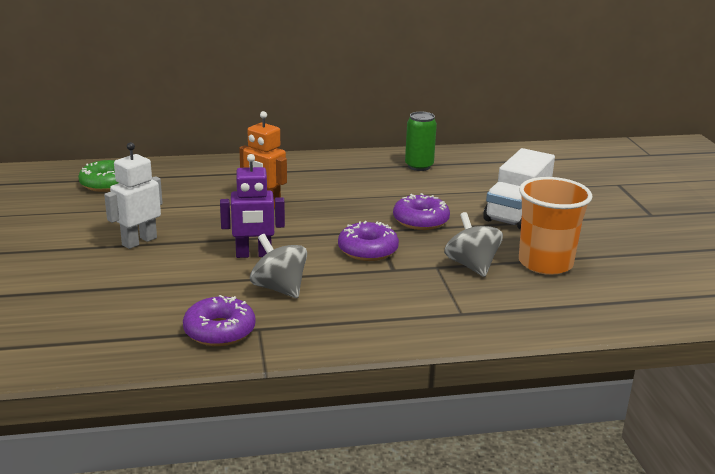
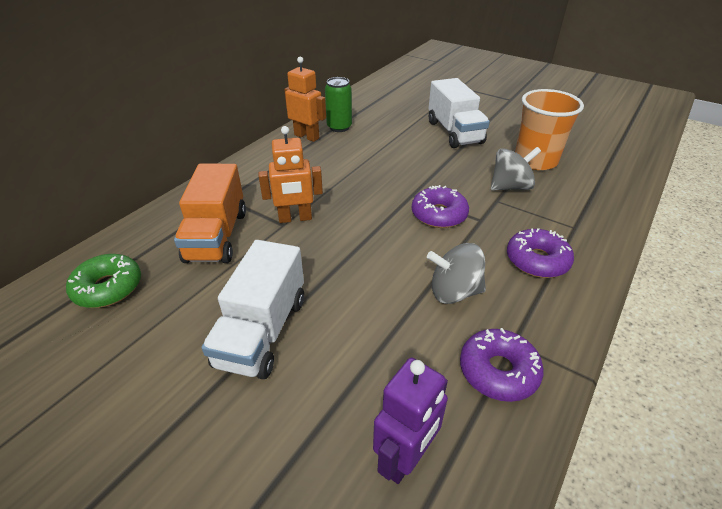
camera: 45 degrees left, 15 degrees up
(139, 241) = (262, 331): white robot -> white truck
(202, 188) = (217, 236): none -> orange truck
(253, 255) = (378, 273): purple robot -> purple robot (405, 458)
(378, 161) = (307, 136): none -> orange robot
(420, 221) = (421, 170): purple donut -> purple donut (537, 260)
(471, 265) = (510, 187): grey spinning top -> grey spinning top turned 135 degrees clockwise

